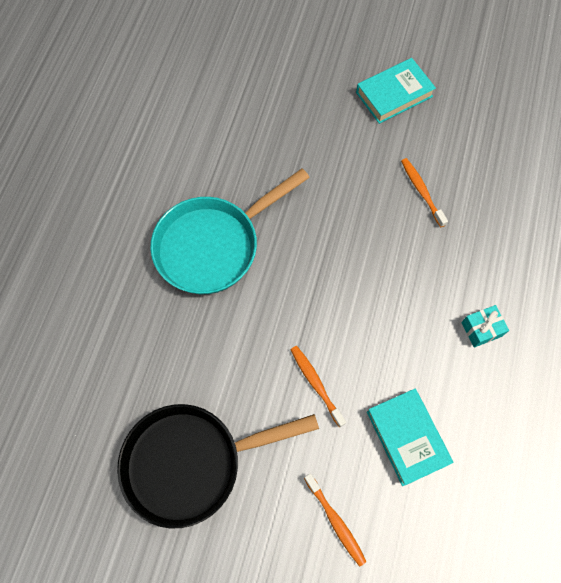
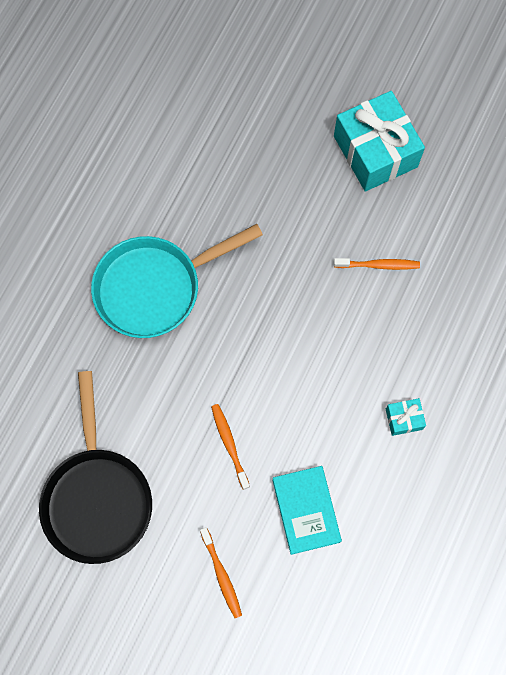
camera: 10 degrees right, 5 degrees up
(191, 462) = (97, 497): black pan -> black pan turned 90 degrees counterclockwise
(394, 94) = (375, 151): turquoise book -> turquoise gift
(421, 191) = (378, 265): orange toothbrush -> orange toothbrush turned 105 degrees clockwise

